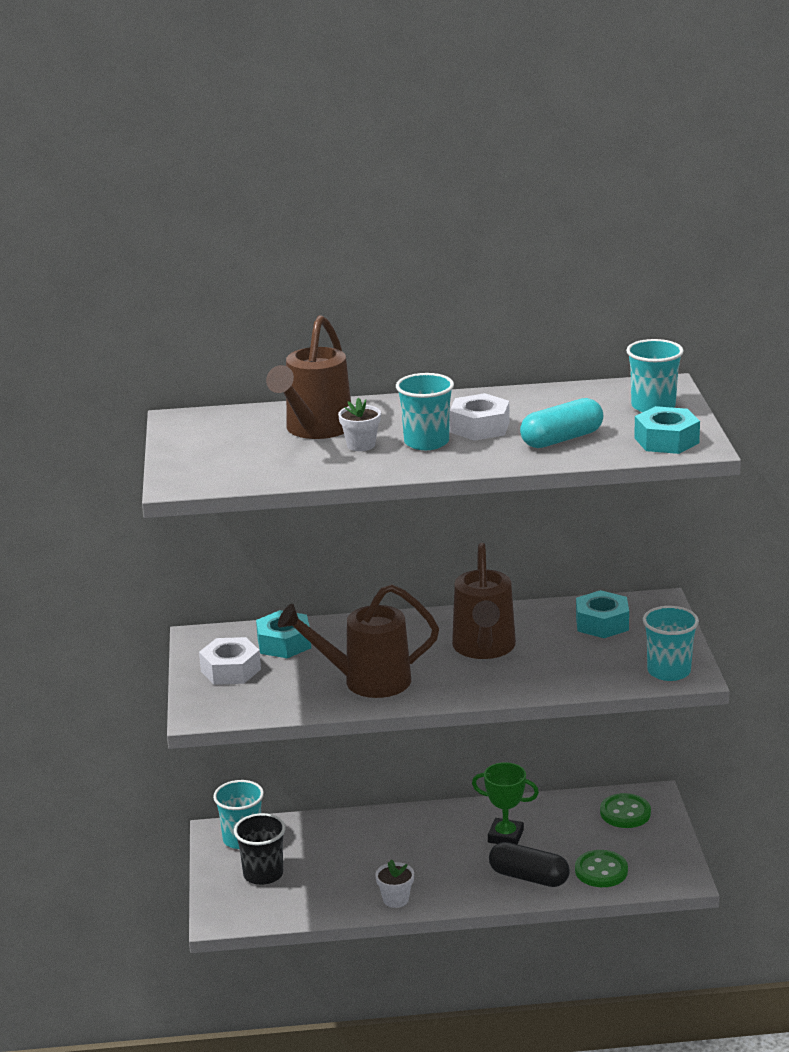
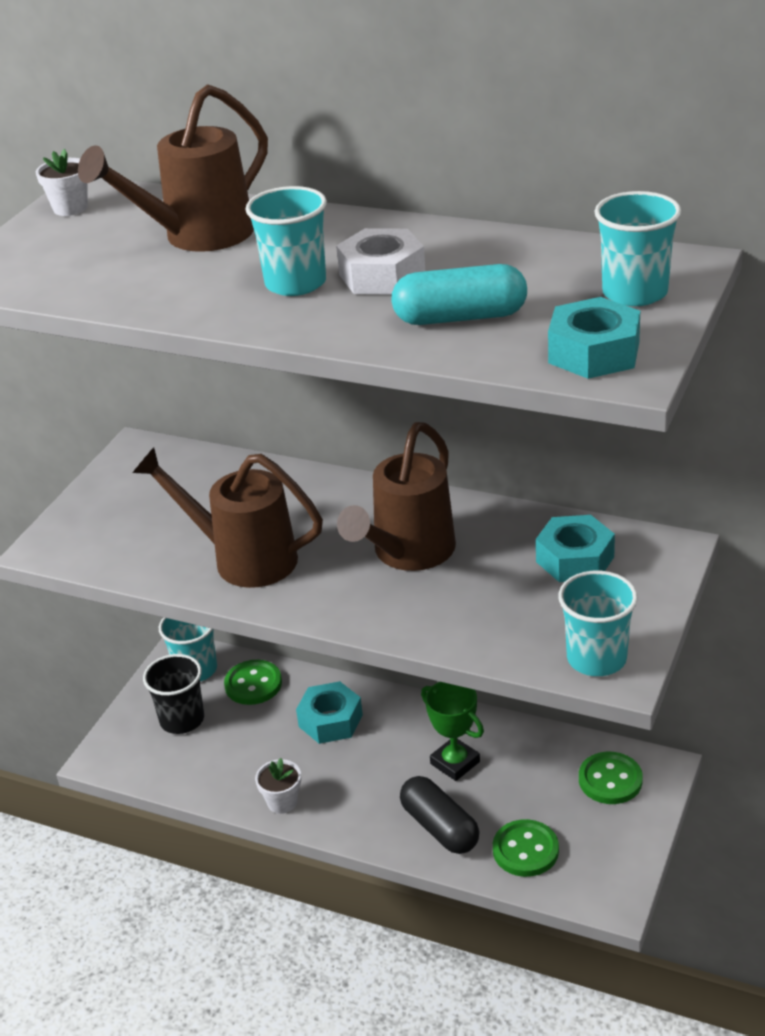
camera: 30 degrees right, 10 degrees up
(230, 670) = (126, 499): white nut -> none
(284, 643) = (208, 481): turquoise nut -> turquoise nut (330, 720)
(301, 835) = (253, 684): none -> green button
(361, 445) = (219, 270): white flower pot -> white flower pot (70, 208)

